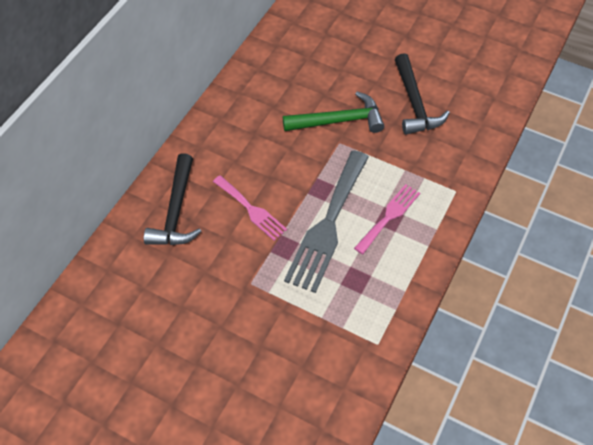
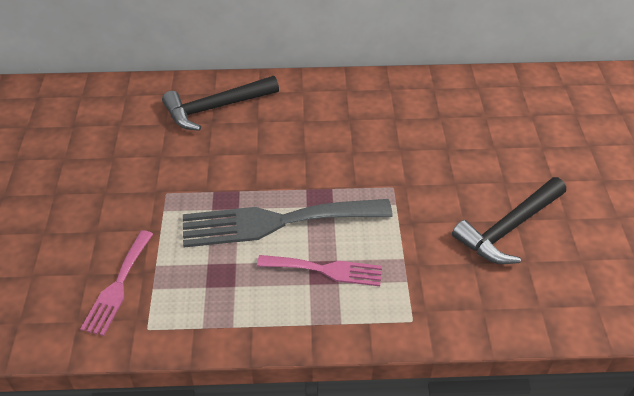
camera: 60 degrees right, 10 degrees down
(251, 210) = (254, 156): pink fork -> pink fork (118, 286)
(339, 121) = (422, 174): green hammer -> none

